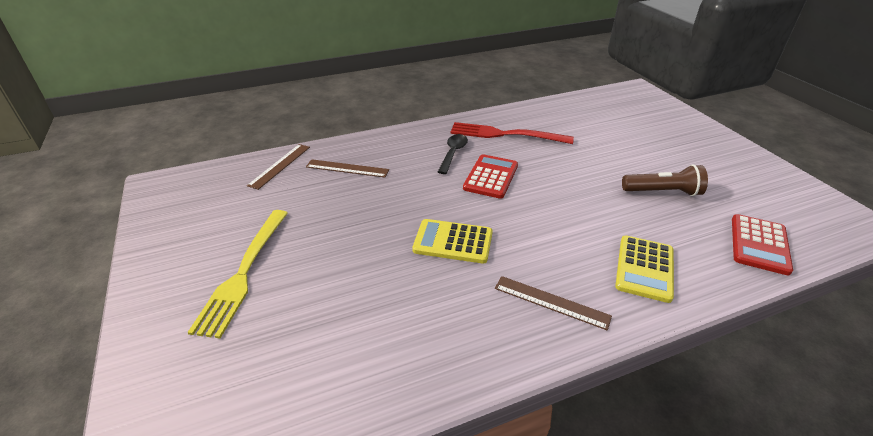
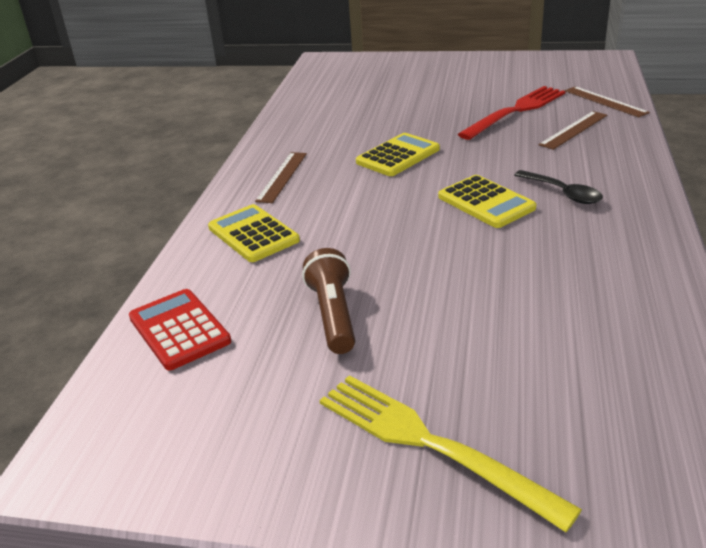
camera: 125 degrees right, 5 degrees down
(243, 274) = (447, 82): yellow fork -> yellow fork (428, 443)
(491, 177) = (486, 202): red calculator -> yellow calculator
(504, 134) = (591, 245): red fork -> red fork (516, 111)
(551, 302) = (282, 176): brown ruler -> brown ruler turned 45 degrees counterclockwise
(663, 192) = (333, 315): brown flashlight -> brown flashlight turned 135 degrees clockwise

